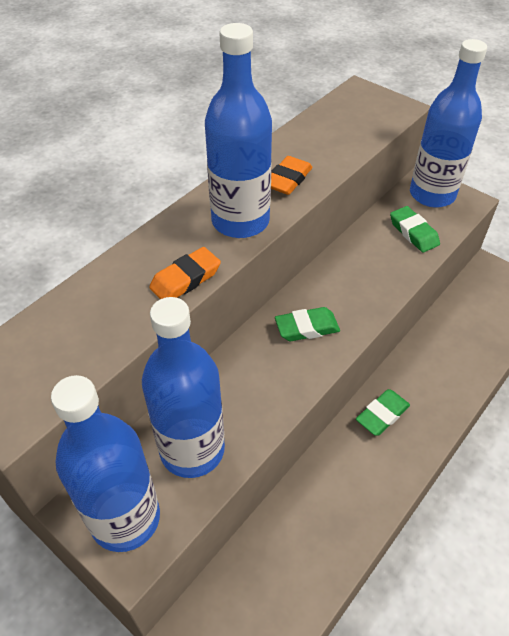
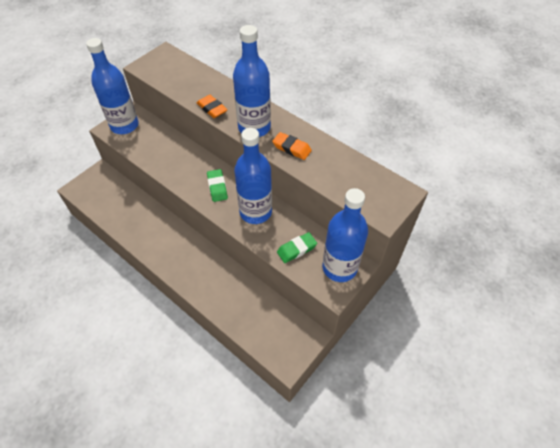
camera: 90 degrees right, 5 degrees up
(192, 450) = (151, 144): blue bottle -> blue bottle (255, 212)
(382, 415) = (190, 250): green eraser -> none

